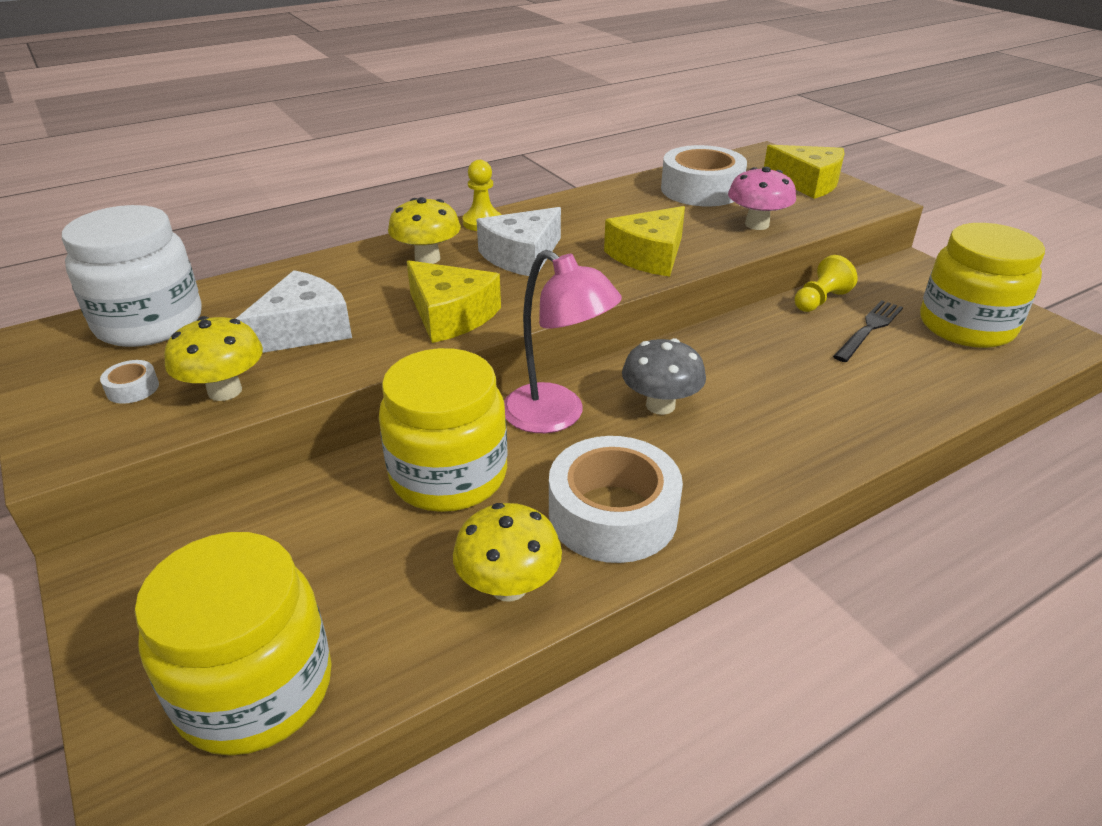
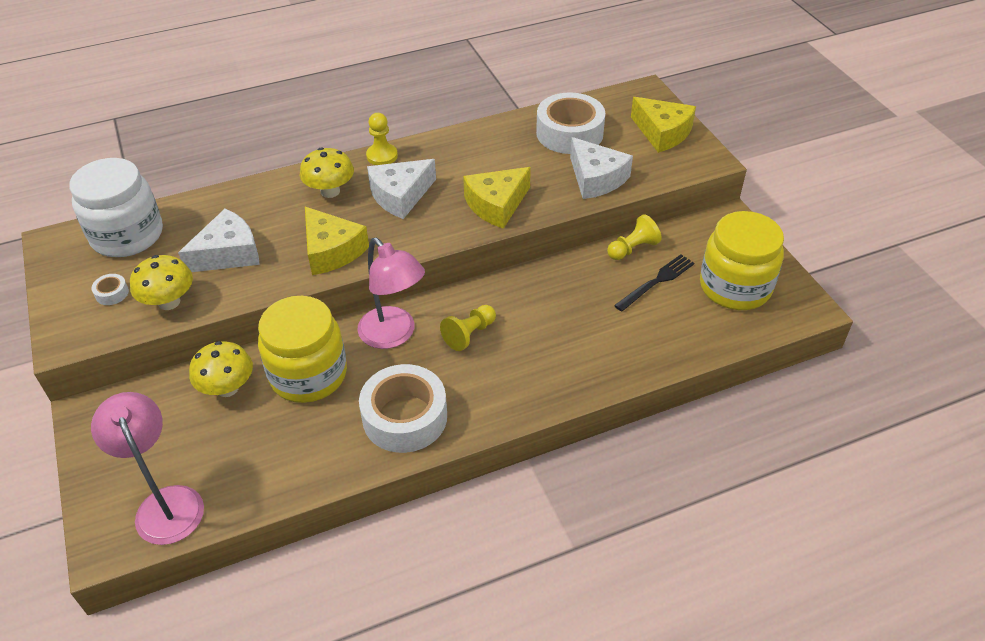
camera: 10 degrees right, 10 degrees up
(255, 689) = (165, 503): yellow jar -> pink lamp
(509, 586) = (324, 459): yellow mushroom -> yellow mushroom (227, 388)
(660, 405) = (469, 334): grey mushroom -> yellow pawn
(757, 224) = (596, 179): pink mushroom -> white cheese

